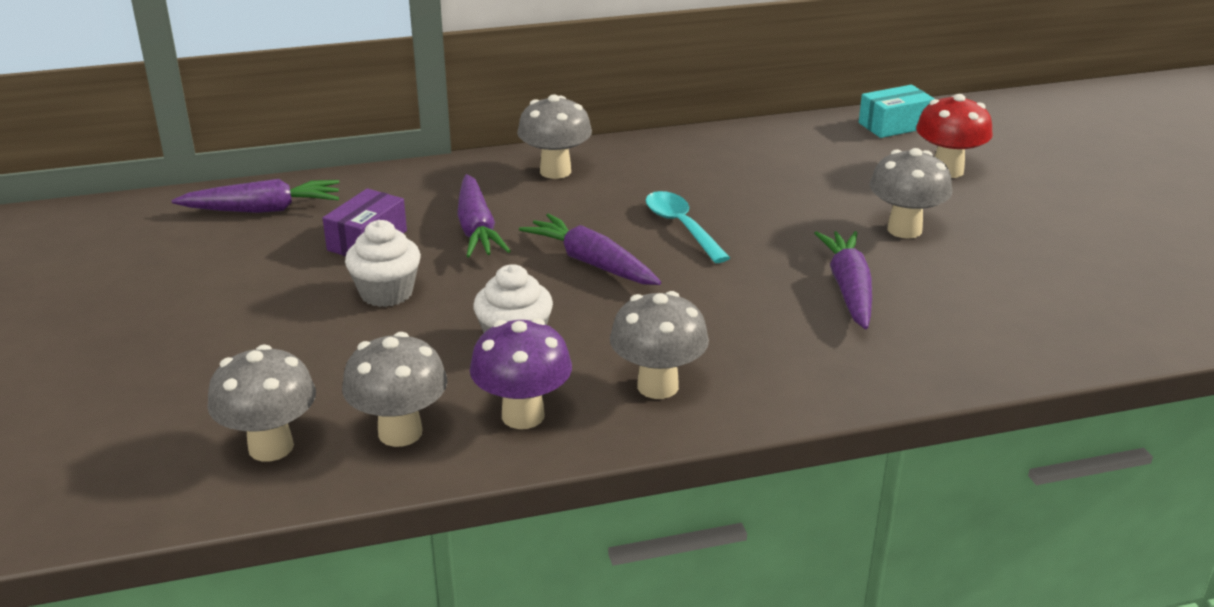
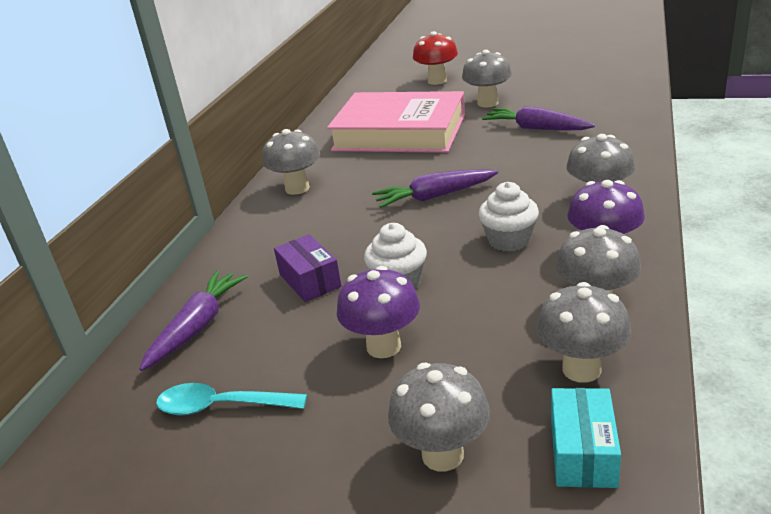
camera: 55 degrees left, 0 degrees up
(115, 394) = (442, 455): none -> grey mushroom
(268, 317) = (383, 346): none -> purple mushroom
(476, 229) = (344, 231): purple carrot -> none
(681, 227) = (420, 160): turquoise spoon -> turquoise spoon (221, 406)
(752, 191) = (399, 132): none -> pink book
(894, 125) = (371, 82): turquoise box -> turquoise box (583, 452)

